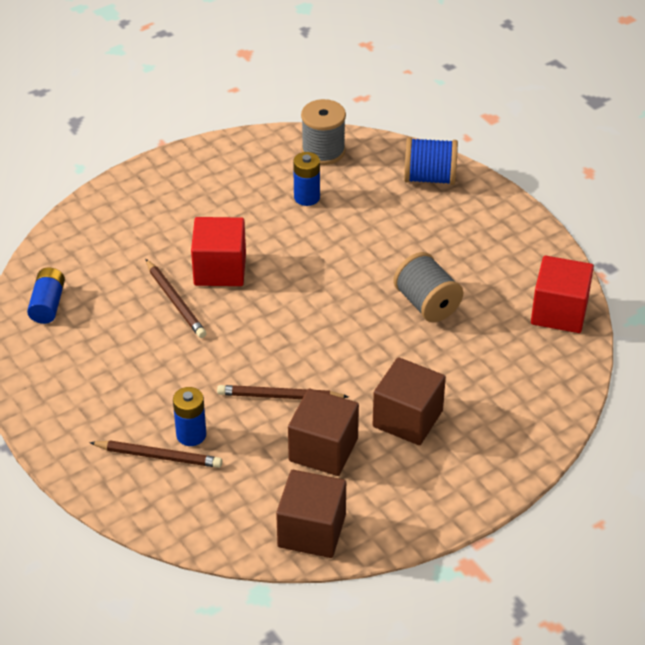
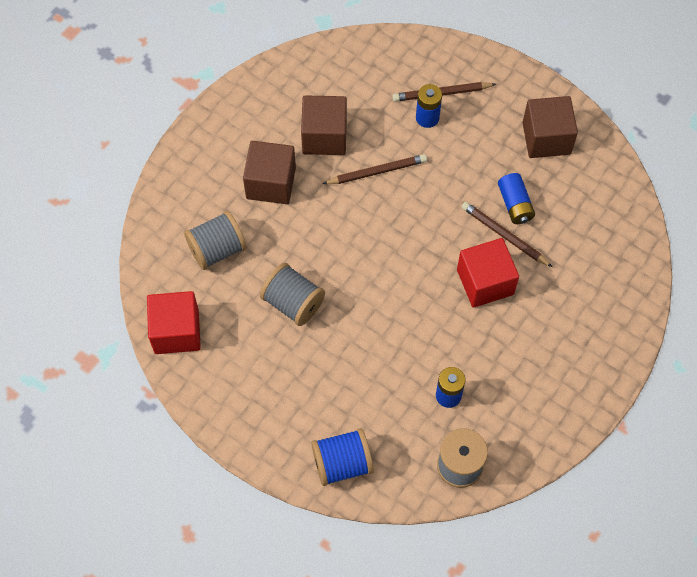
camera: 160 degrees right, 20 degrees up
(48, 304) = (605, 198): blue battery -> blue battery (515, 204)
(311, 531) = (307, 71): brown cube -> brown cube (546, 138)
(492, 371) = (217, 249): none -> grey spool

